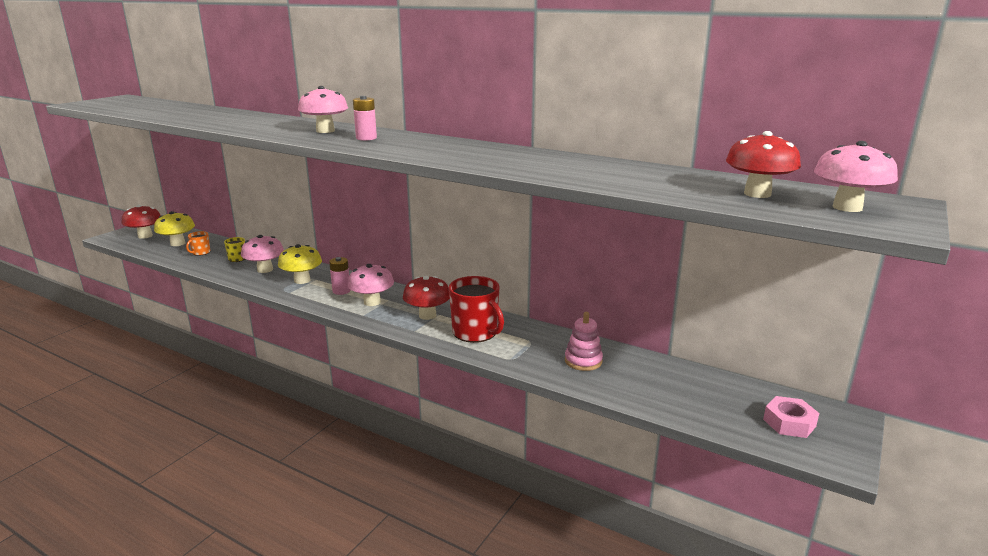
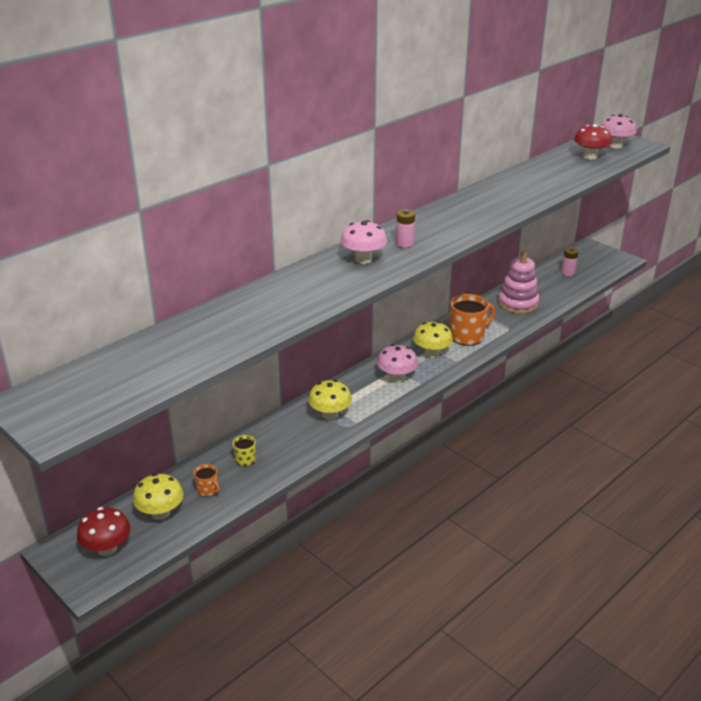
camera: 75 degrees left, 10 degrees up
(265, 269) = (289, 439): pink mushroom -> none
(341, 291) = (366, 393): pink battery -> pink battery (568, 273)
(427, 315) = (432, 353): red mushroom -> yellow mushroom
(475, 332) = (467, 336): red mug -> orange mug
(583, 361) = (518, 303): pink stacking toy -> pink stacking toy, size x1.61
(789, 423) = (592, 261): pink nut -> none

